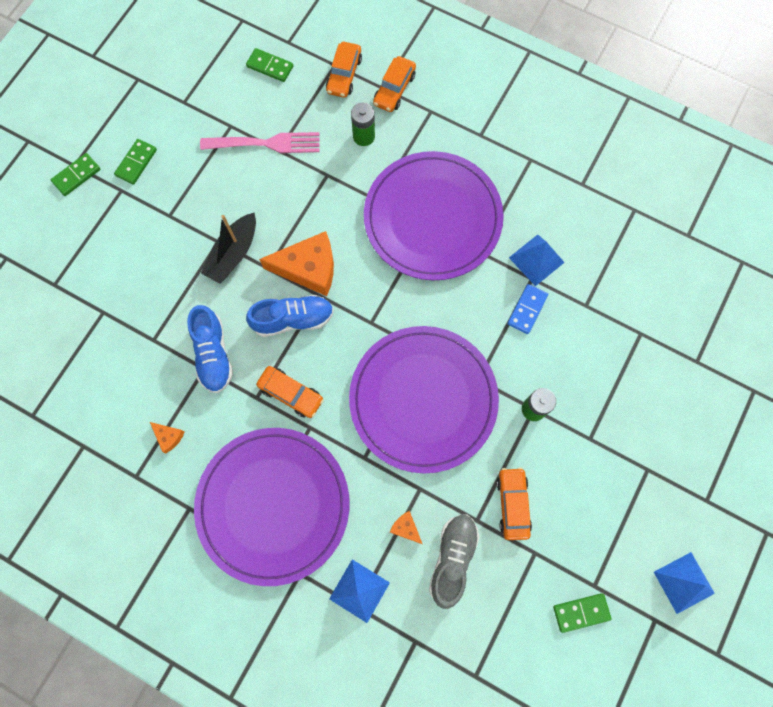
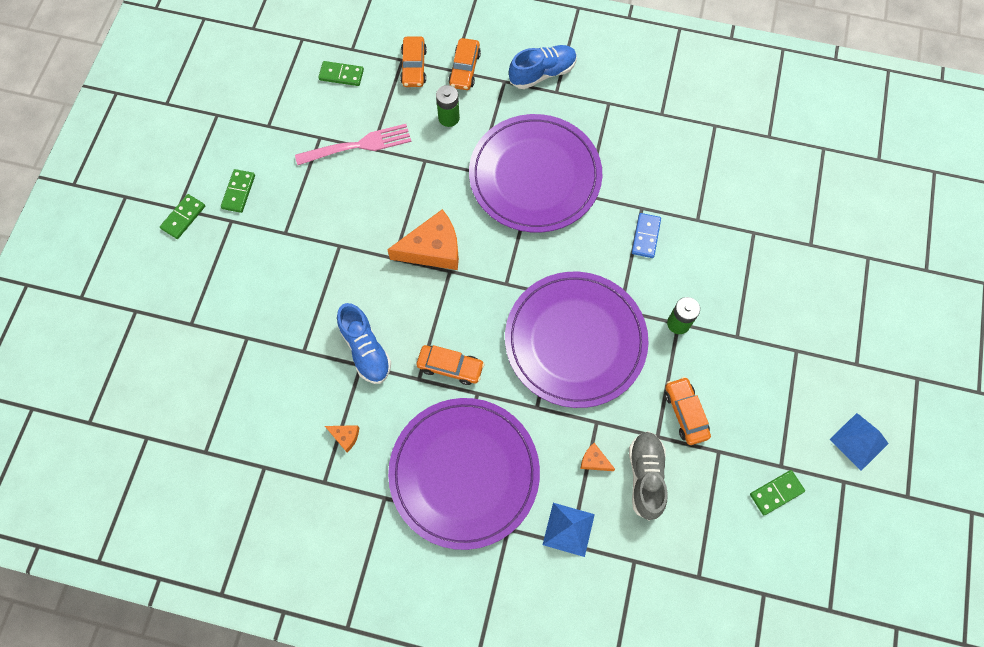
camera: 15 degrees left, 5 degrees down
(233, 254) = (357, 253): black boat -> none
(293, 319) = (432, 299): blue shoe -> blue shoe (542, 73)
(536, 260) = (641, 190): blue pyramid -> none

